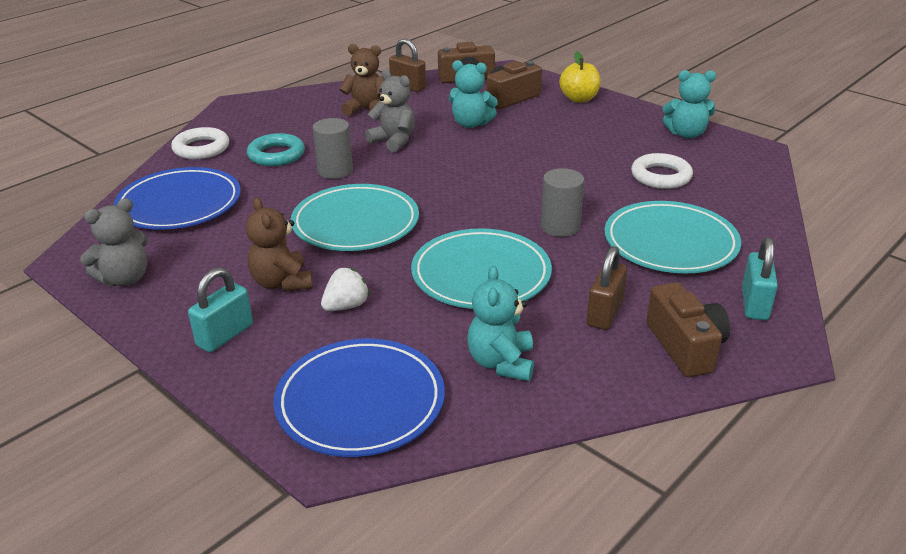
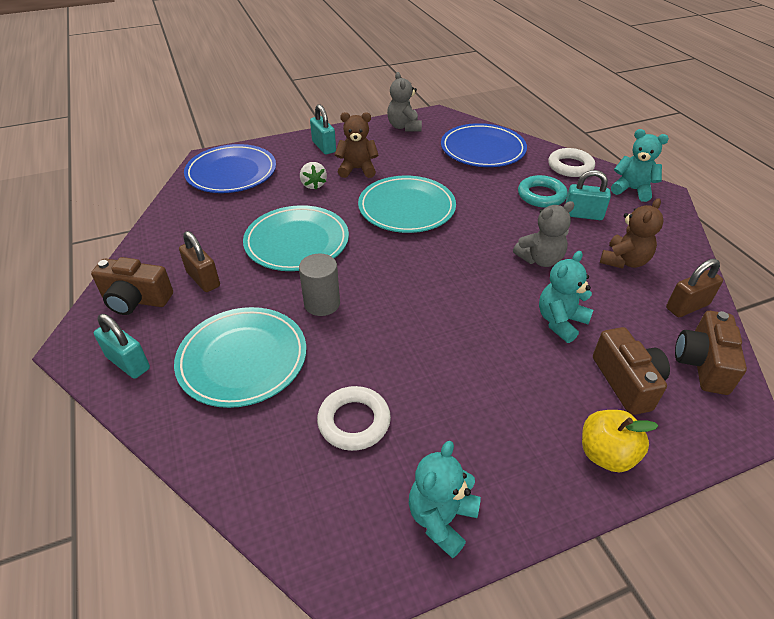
camera: 115 degrees right, 10 degrees up
(302, 132) = (583, 215): none -> turquoise padlock
(335, 171) = (496, 216): grey cylinder -> none
(501, 363) = (208, 222): turquoise teddy bear -> turquoise teddy bear (632, 190)

